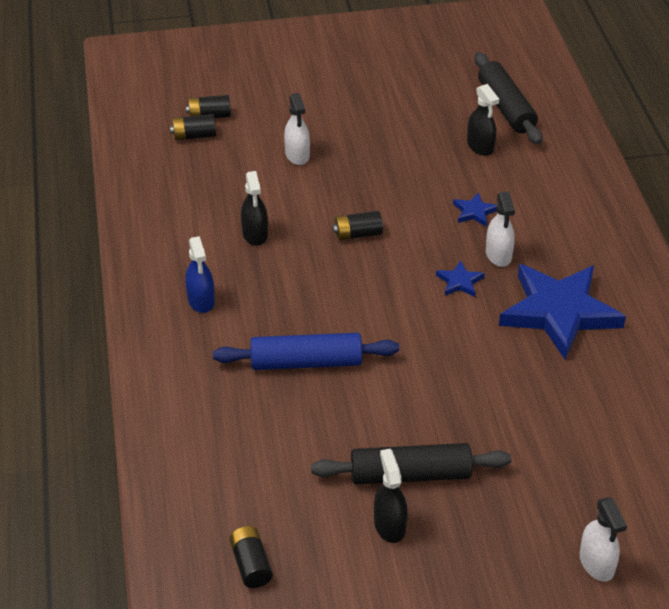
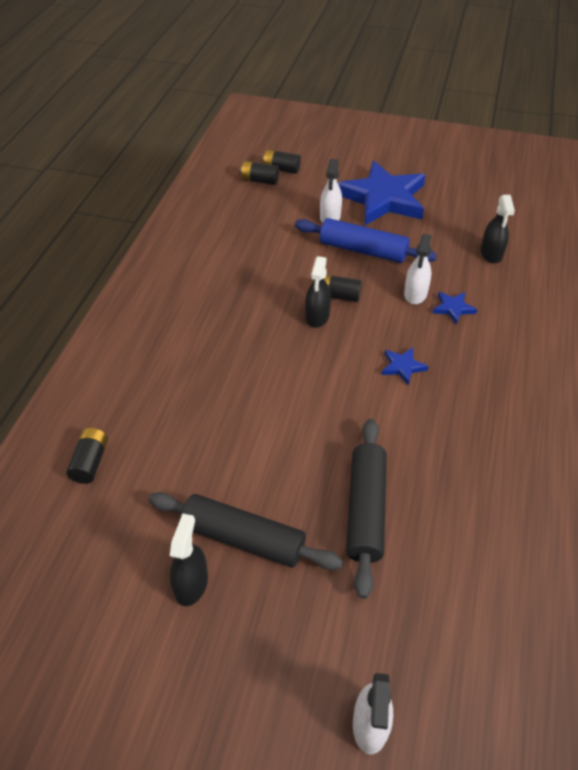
camera: 25 degrees right, 5 degrees up
(201, 300) = (175, 310): blue spray bottle -> none
(251, 564) = (45, 569): black battery -> black battery (90, 462)
(255, 234) = (254, 270): black spray bottle -> black spray bottle (317, 316)
(306, 362) = (222, 393): blue rolling pin -> blue rolling pin (363, 250)
(498, 255) = (453, 354): white spray bottle -> white spray bottle (415, 294)
(506, 107) = (533, 228): black rolling pin -> black rolling pin (365, 510)
(559, 312) = (481, 428): blue star -> blue star (383, 198)

